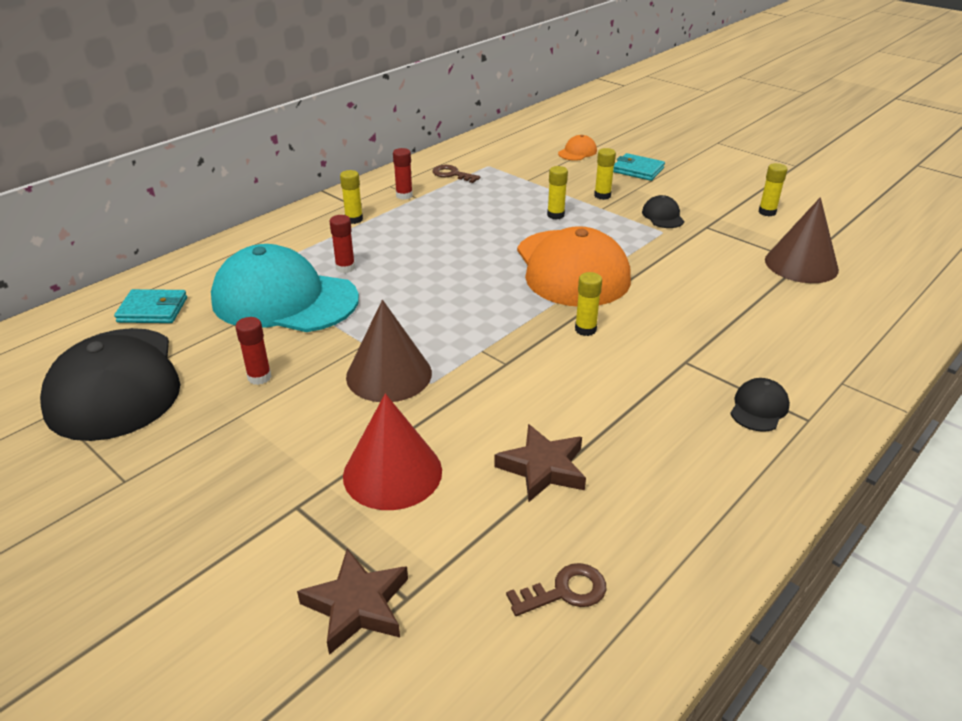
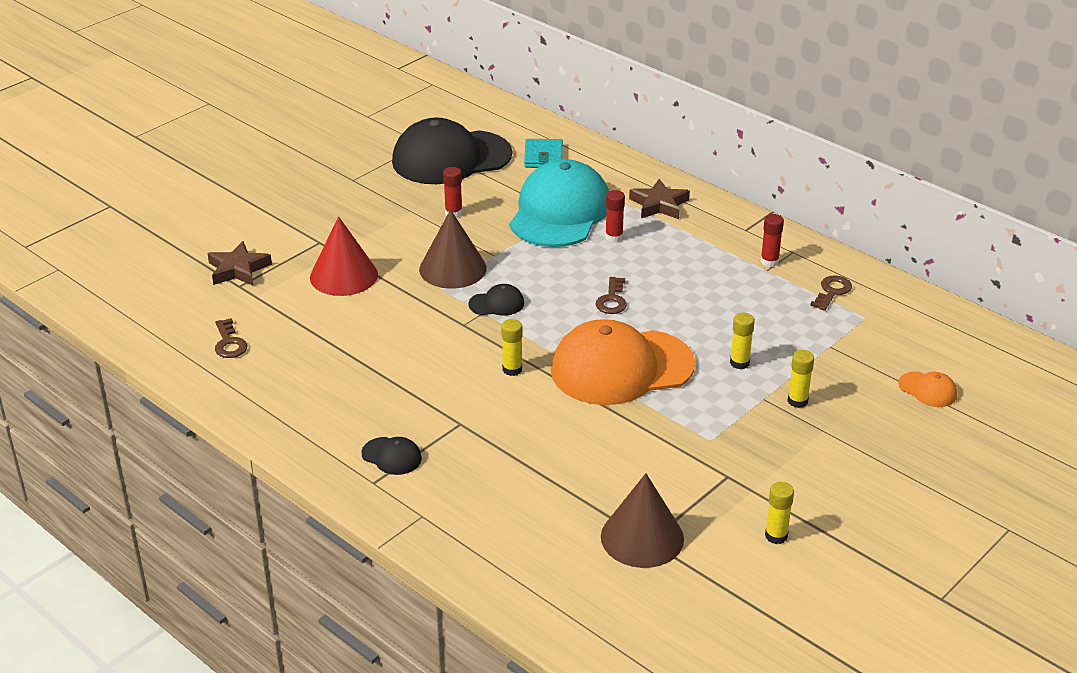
camera: 90 degrees right, 0 degrees up
(354, 219) = (709, 235): yellow glue stick -> none
(460, 271) = (612, 300): none -> brown key
(543, 468) = (338, 339): brown star -> brown star (659, 204)
(638, 170) = (882, 437): turquoise wallet -> none
(663, 216) = (750, 444): black cap -> black cap (496, 304)

